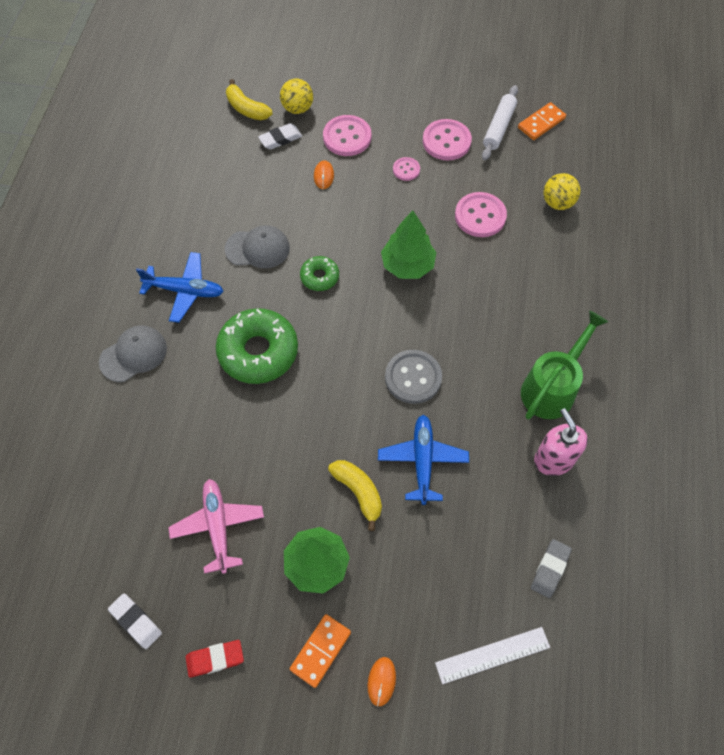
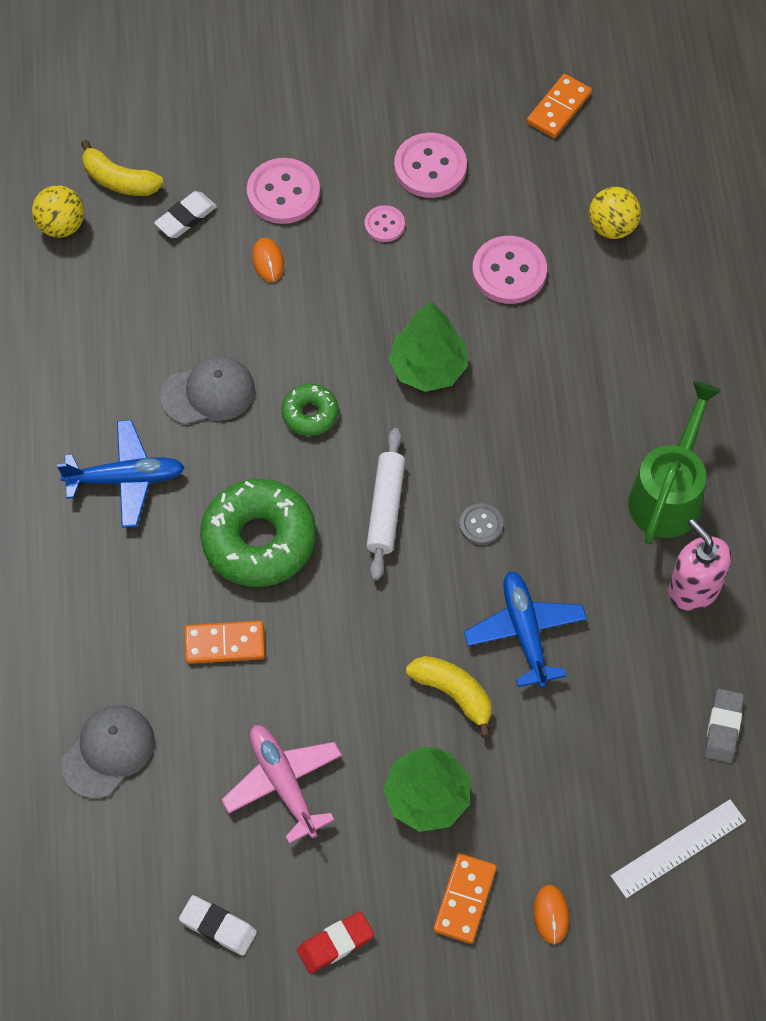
camera: 15 degrees left, 0 degrees up
(133, 354) = (86, 586): grey cap -> grey cap (108, 752)
(211, 416) = (225, 644): none -> orange domino
(297, 108) = (195, 163): yellow ball -> yellow ball (61, 226)
(413, 377) = (481, 525): grey button -> grey button, size x0.55
(499, 127) = (500, 129): white rolling pin -> white rolling pin (386, 508)

